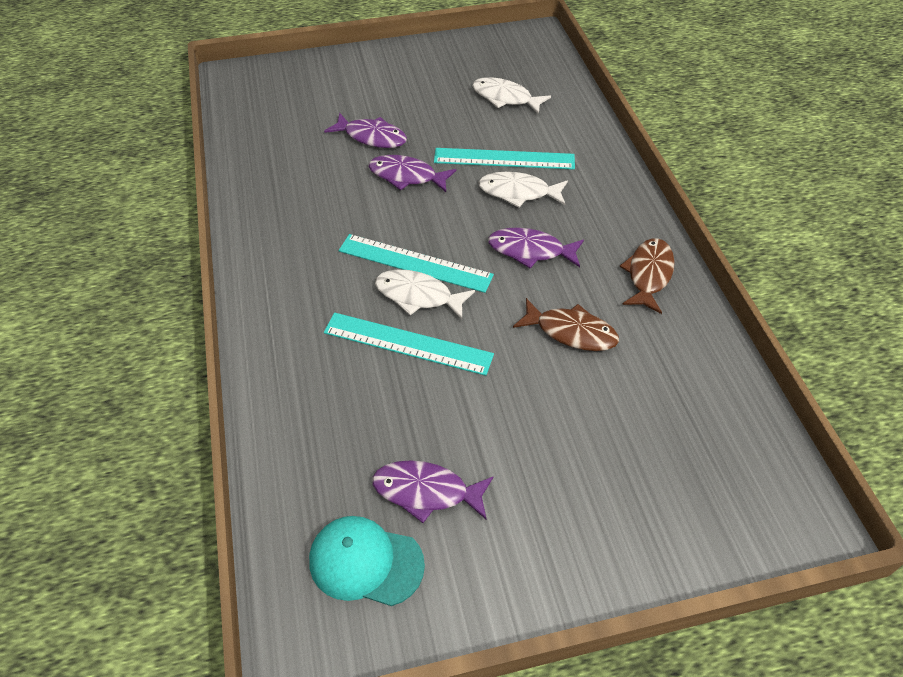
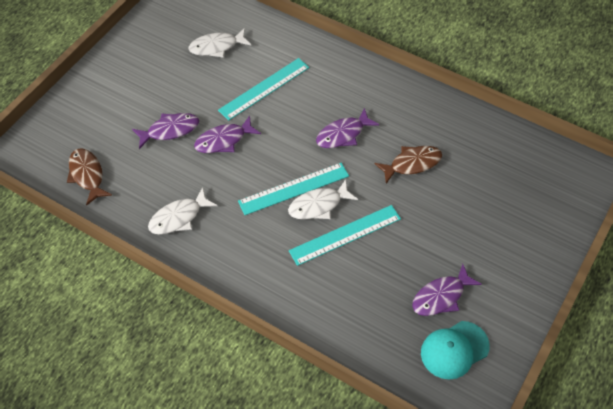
camera: 45 degrees left, 5 degrees up
(518, 192) = (297, 104): white fish -> white fish (179, 217)
(648, 275) = (412, 104): brown fish -> brown fish (87, 175)

